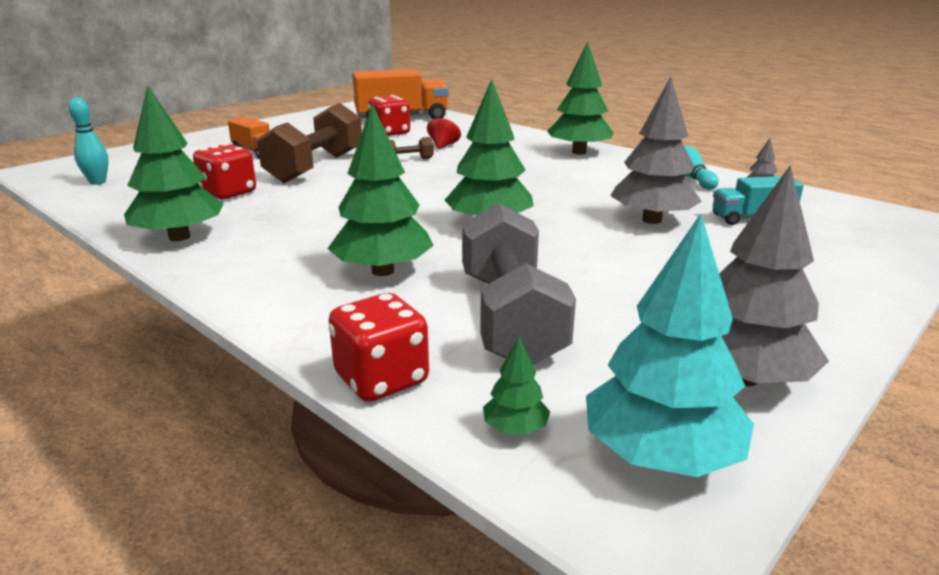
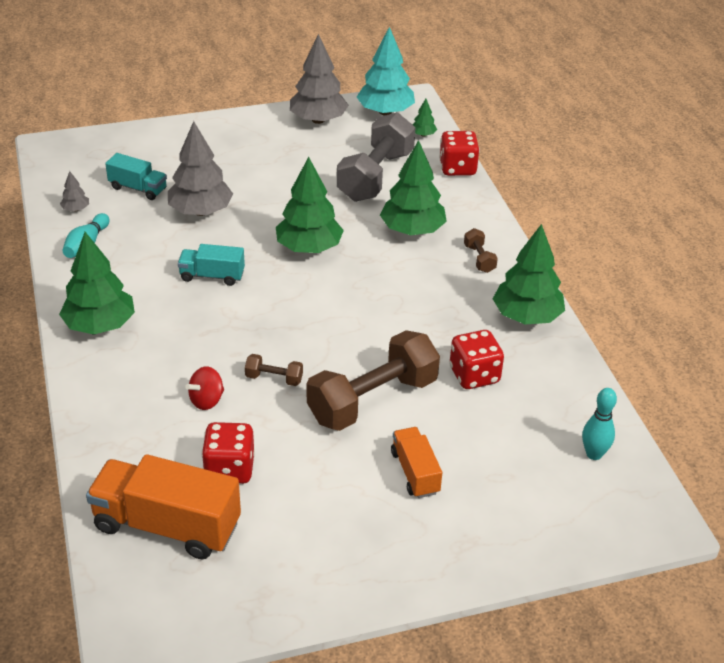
camera: 150 degrees left, 15 degrees up
(265, 268) = (479, 259): none -> brown dumbbell
(548, 188) = (212, 276): none -> turquoise truck

